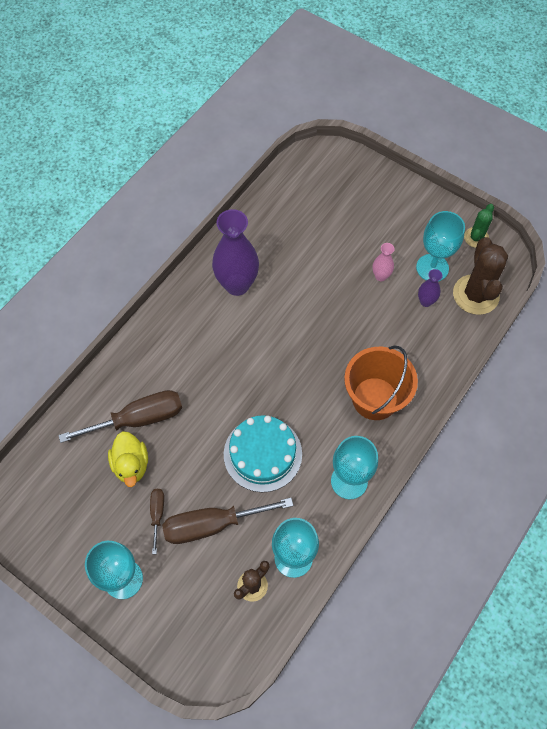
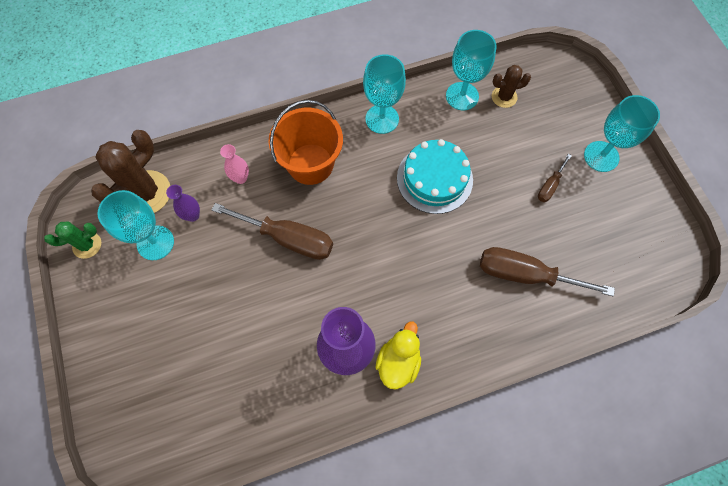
camera: 145 degrees left, 5 degrees up
(131, 465) = (552, 238): yellow duck -> yellow duck (398, 361)
(212, 524) = (509, 152): brown screwdriver -> brown screwdriver (288, 238)
(380, 276) = (207, 266): pink vase -> pink vase (241, 178)

